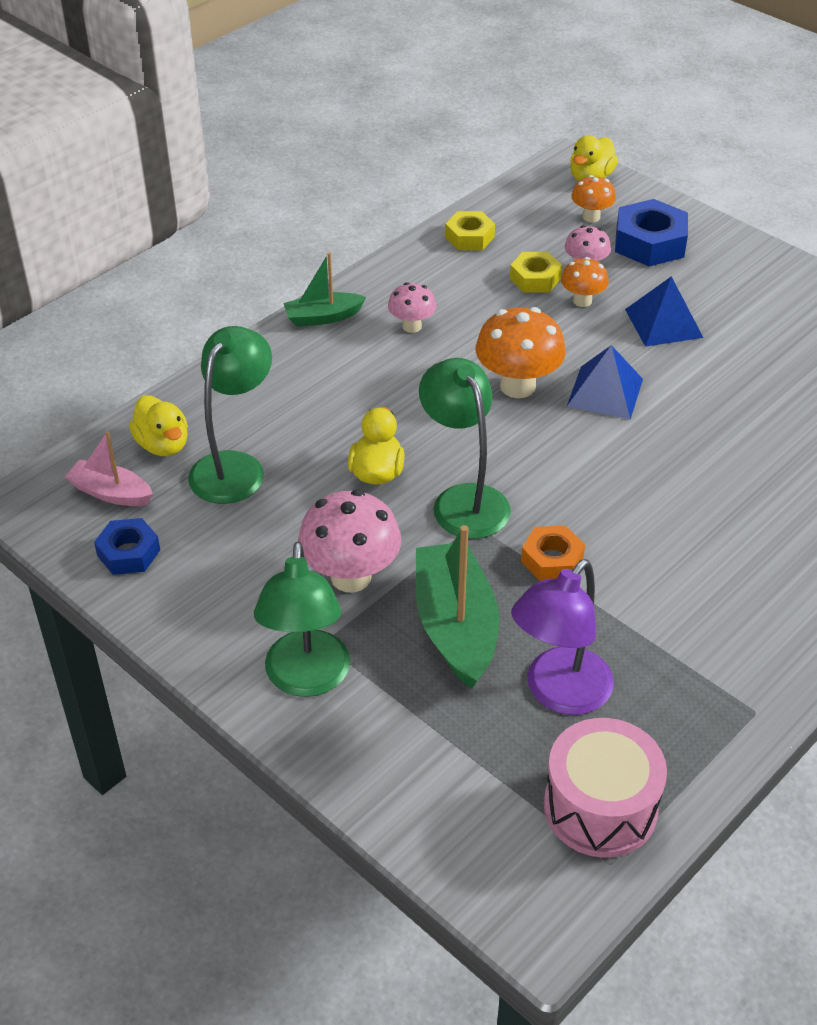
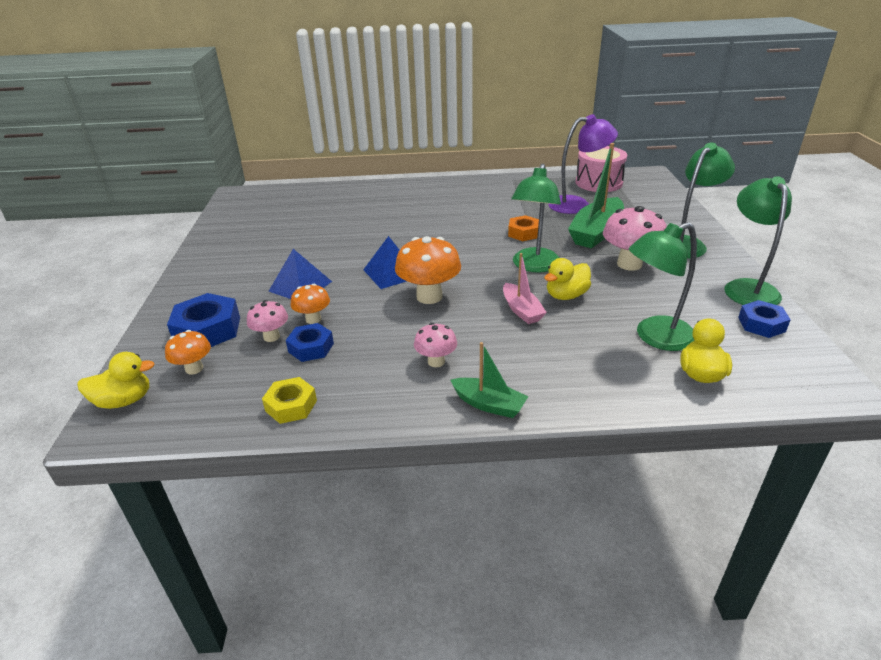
camera: 135 degrees left, 10 degrees down
(111, 493) = (760, 362): pink boat -> pink boat (521, 310)
(171, 617) = (747, 287): none -> green lamp
(535, 279) = (311, 348): yellow nut -> blue nut

